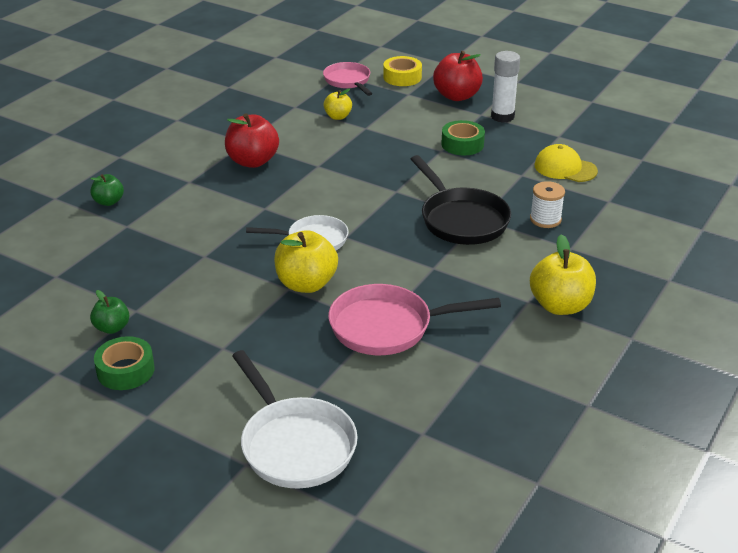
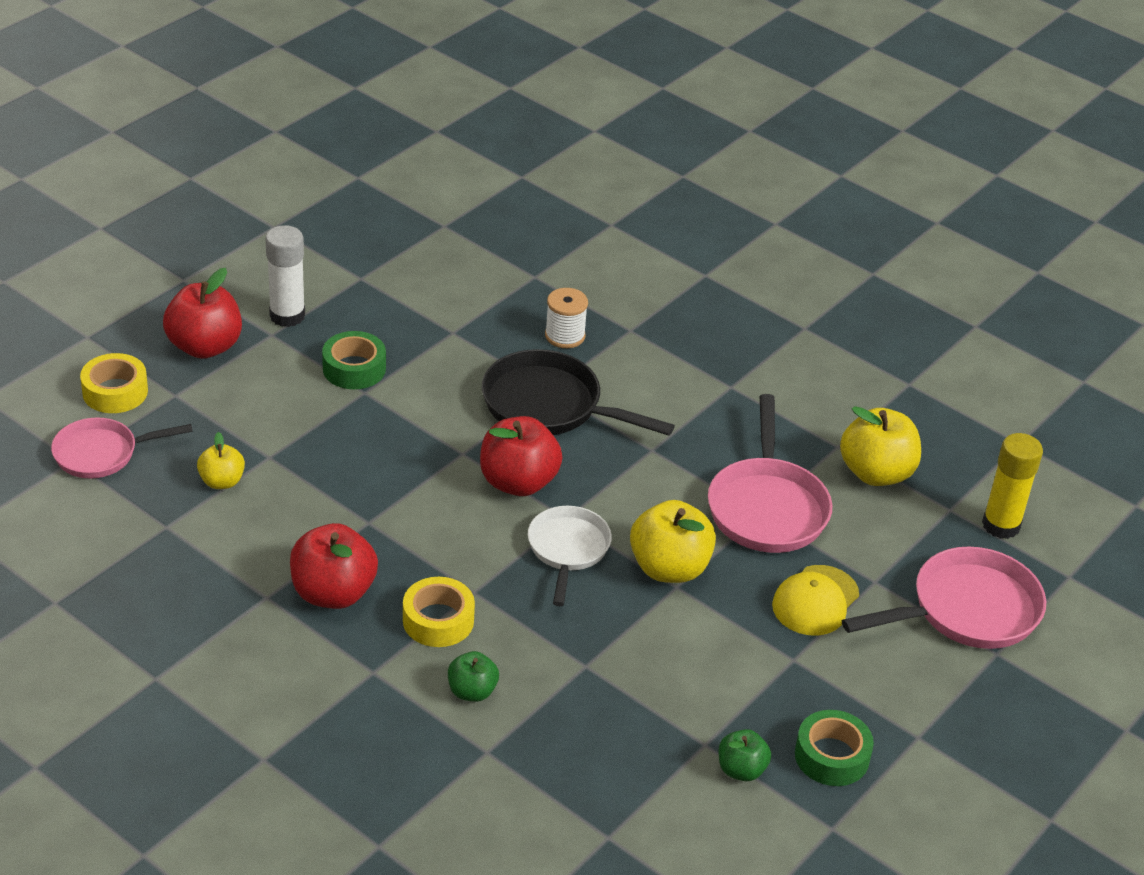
camera: 85 degrees left, 5 degrees up
(108, 202) = (409, 773): green apple -> green apple (472, 691)
(236, 198) = (438, 620): none -> yellow tape
(295, 445) = (967, 610): white pan -> pink pan
(375, 214) = (518, 482): none -> red apple
(412, 468) = (1001, 525): none -> yellow glue stick
(461, 220) = (549, 406): black pan -> black pan turned 135 degrees counterclockwise
(560, 306) = (742, 364): yellow apple -> yellow apple (876, 473)
(565, 168) = (447, 292): yellow cap -> yellow cap (815, 601)

